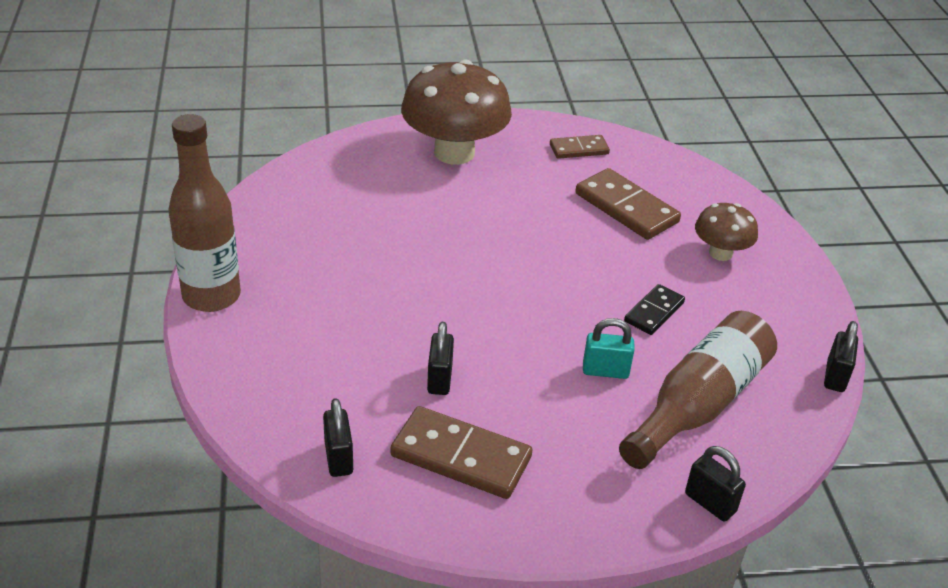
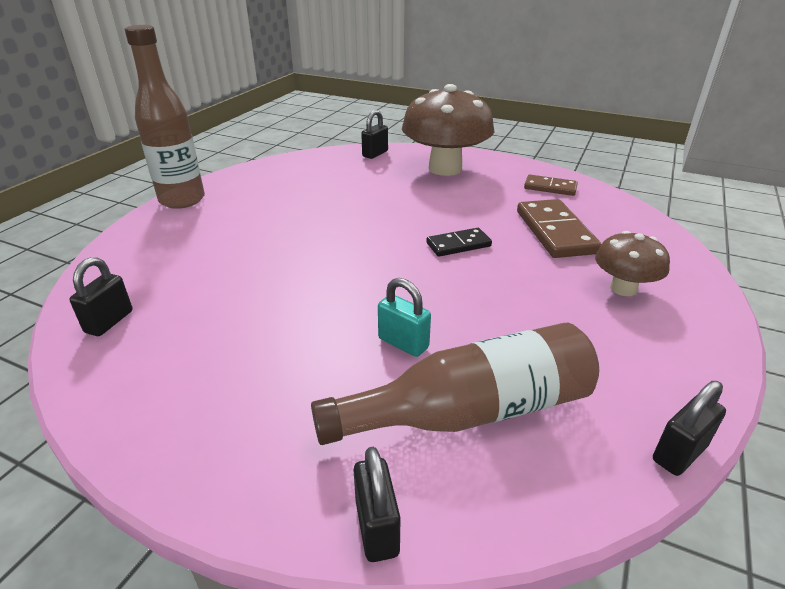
camera: 35 degrees right, 5 degrees down
(439, 379) = (255, 297): black padlock -> black padlock (375, 154)
(461, 456) = (194, 360): brown domino -> none
(654, 312) = (504, 313): black domino -> black domino (458, 245)

